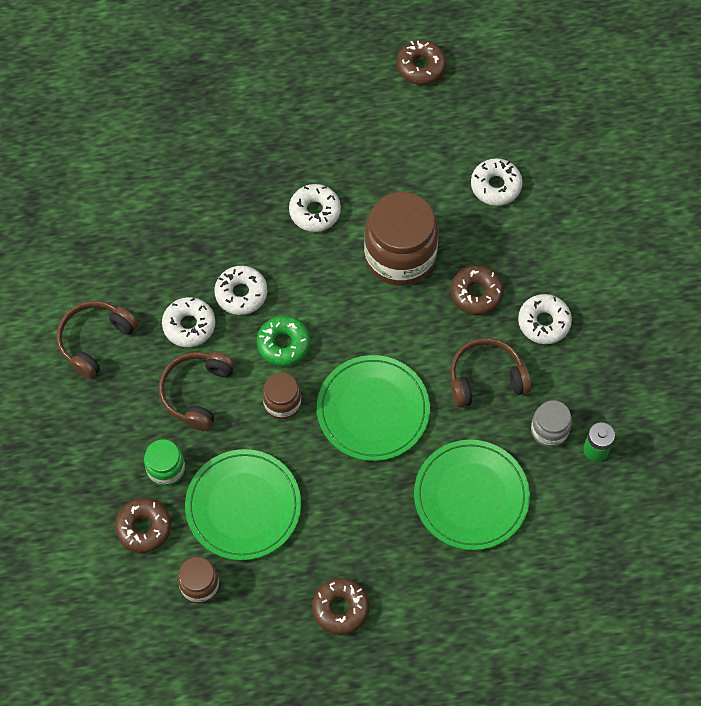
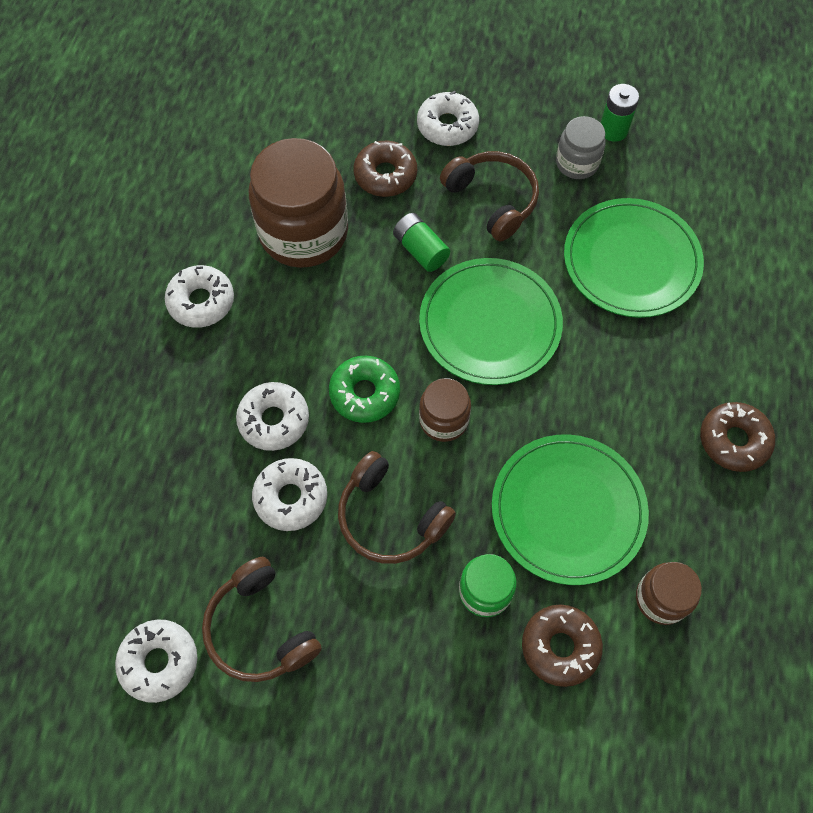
camera: 70 degrees left, 0 degrees up
(418, 341) = (420, 250): none -> green battery
(421, 67) = (70, 133): brown donut -> none
(486, 378) = (492, 200): brown headphones -> brown headphones turned 135 degrees clockwise
(495, 186) = (261, 114): white donut -> white donut (159, 662)

